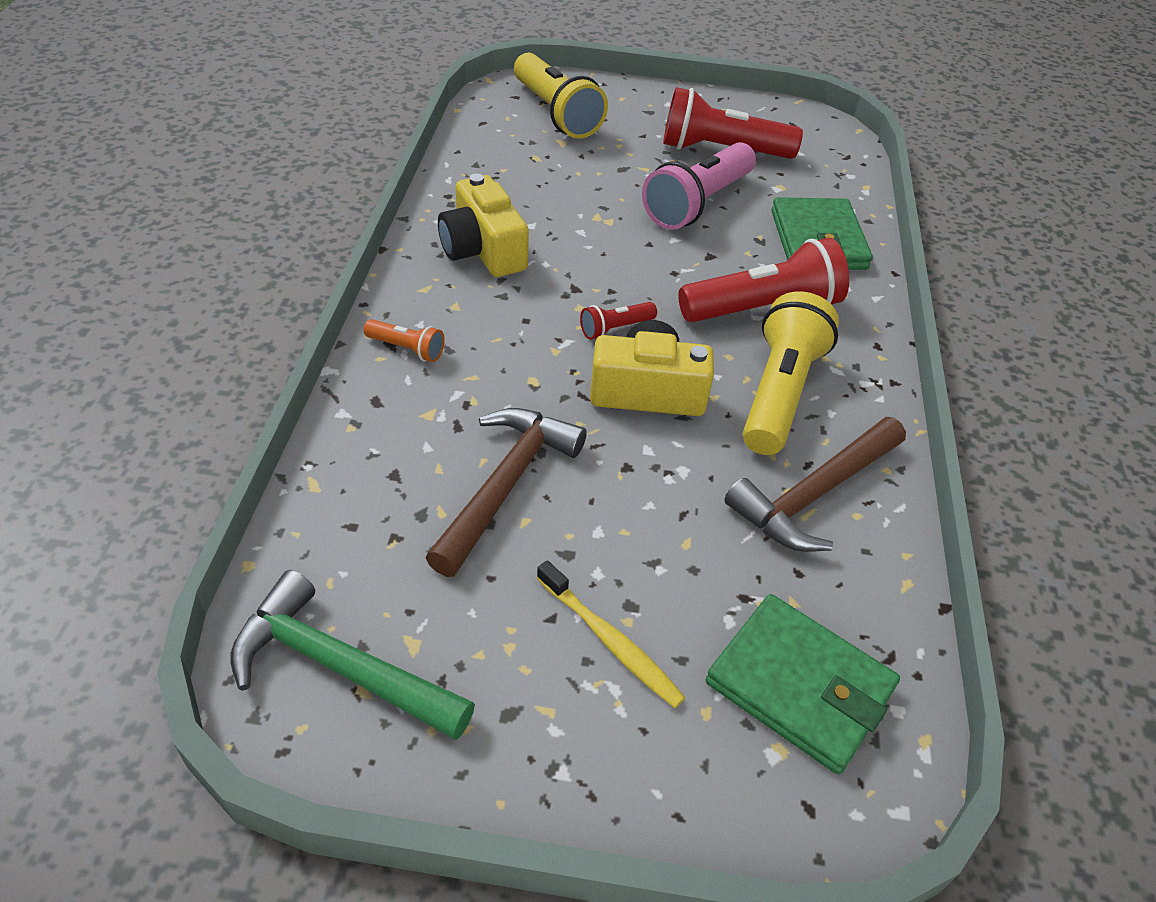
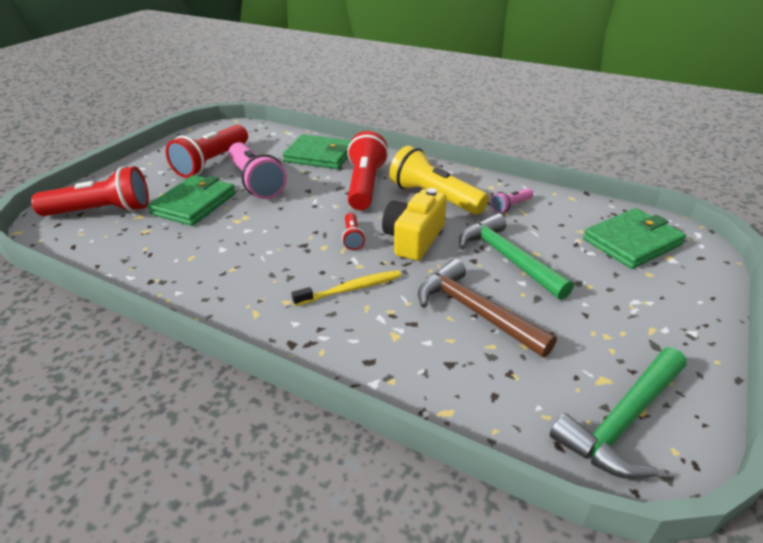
camera: 65 degrees left, 10 degrees down
(407, 349) = (319, 334): orange flashlight -> none
(483, 250) = (232, 276): yellow camera -> none
(556, 113) = (101, 211): yellow flashlight -> red flashlight
(610, 641) = (604, 295): yellow toothbrush -> yellow toothbrush (351, 289)
(612, 171) = (194, 204): none -> green wallet
(652, 507) = (508, 258): none -> green hammer
(814, 494) = (511, 206): brown hammer -> pink flashlight

